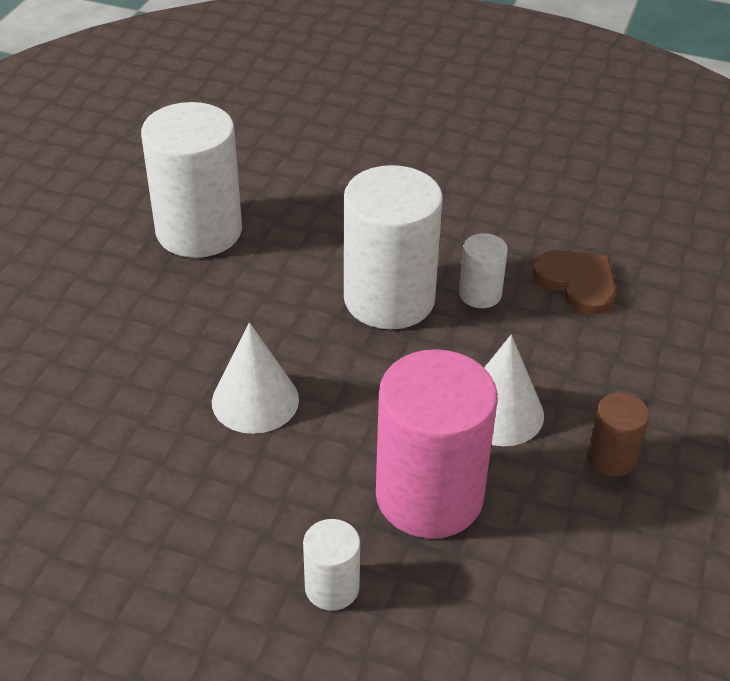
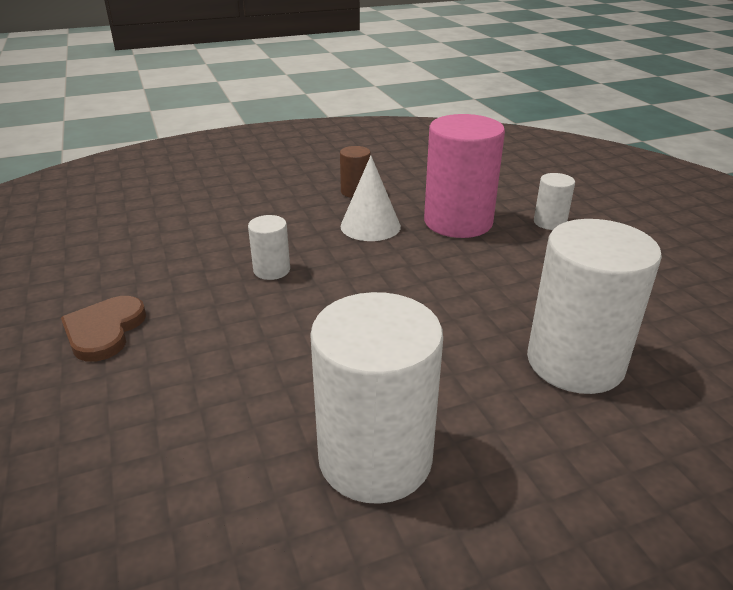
camera: 130 degrees left, 10 degrees down
(255, 400) = (496, 303): white cone -> none
(389, 299) = (325, 301): white cylinder -> white cylinder (575, 362)
(577, 283) = (215, 243): brown heart -> brown heart (104, 330)

